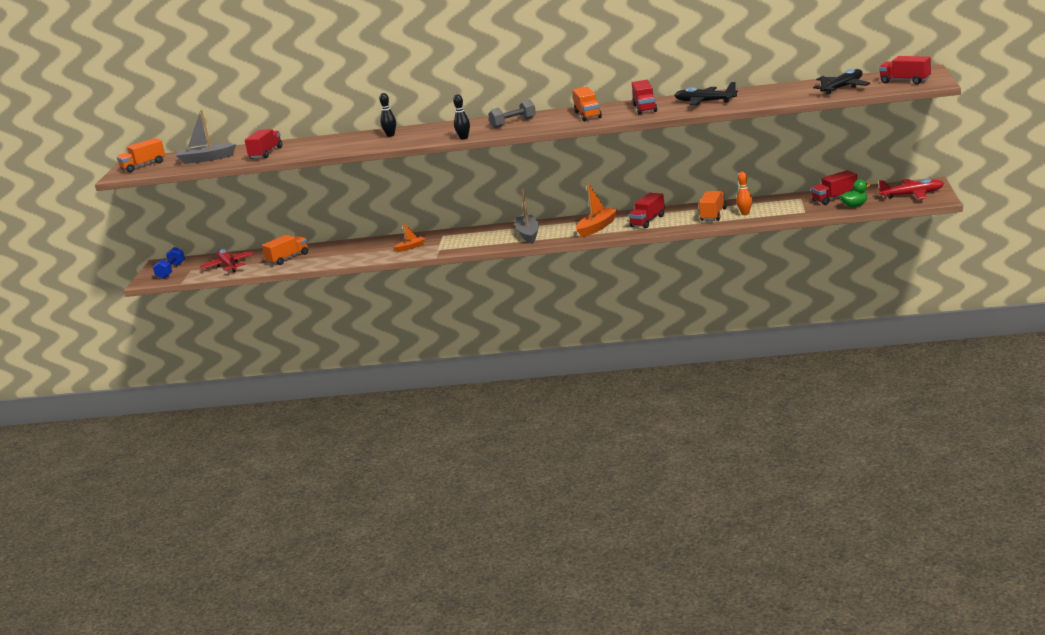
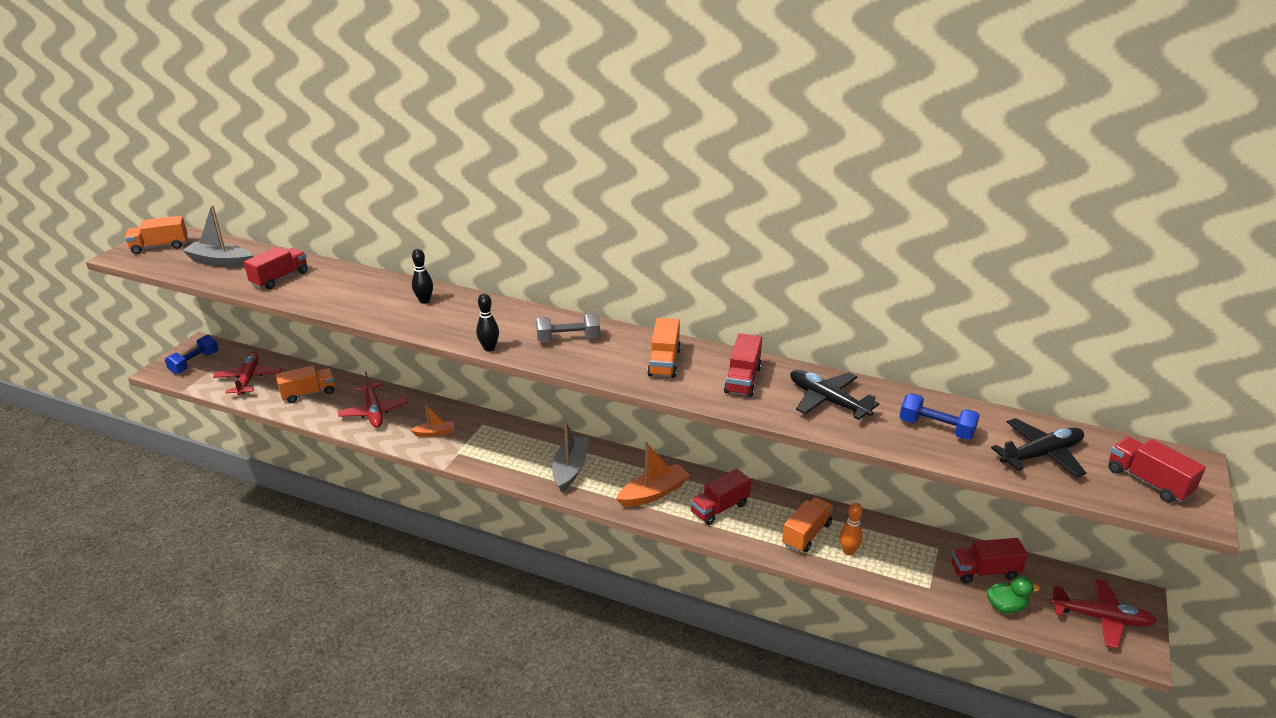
camera: 15 degrees right, 10 degrees up
(351, 252) = (374, 411): none -> red plane
(777, 94) = (936, 428): none -> blue dumbbell

